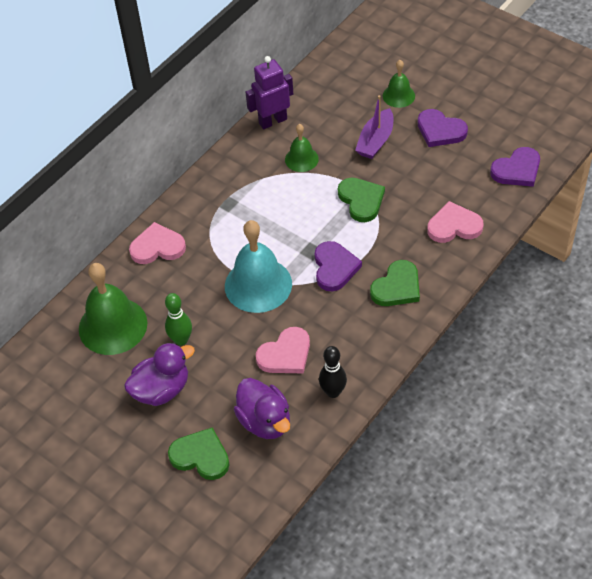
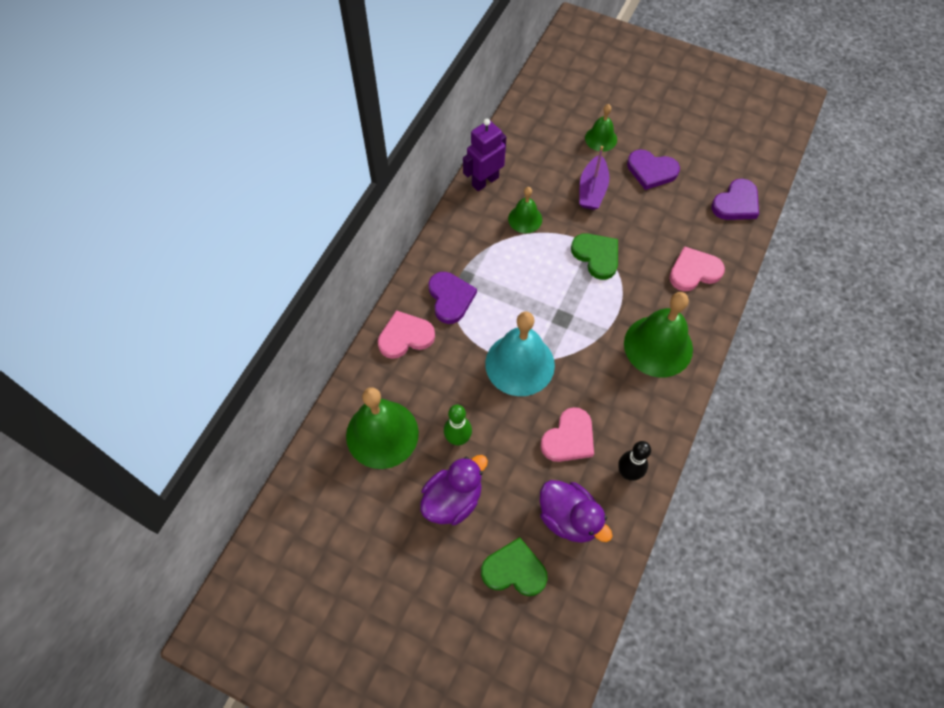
camera: 15 degrees left, 10 degrees up
(334, 268) = (591, 334): purple heart -> purple heart (450, 298)
(397, 287) = (658, 346): green heart -> green bell

